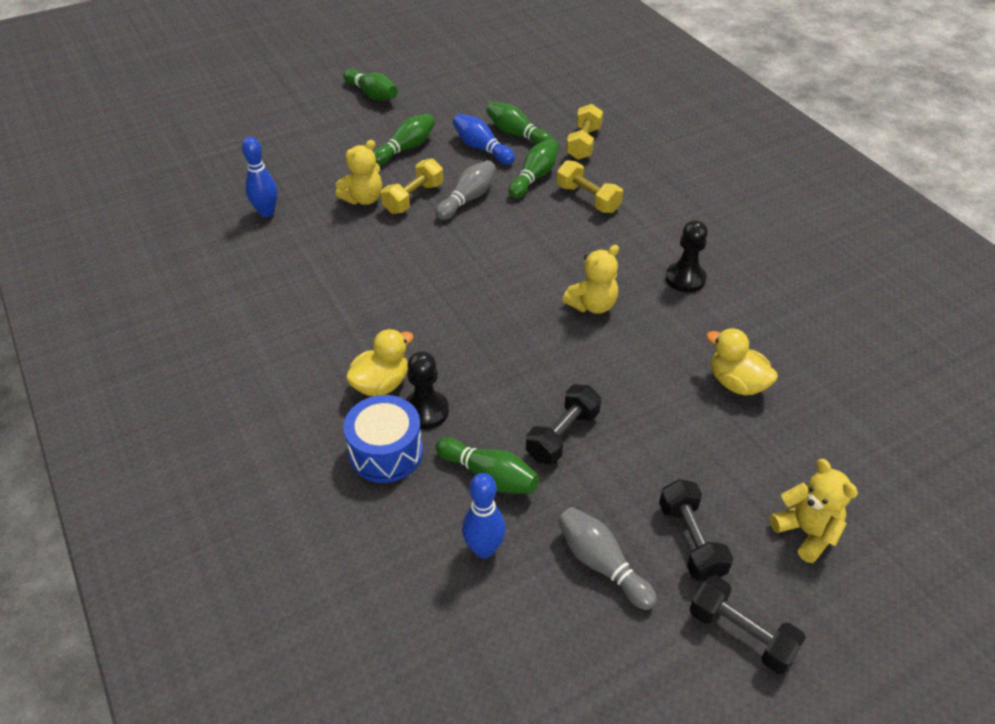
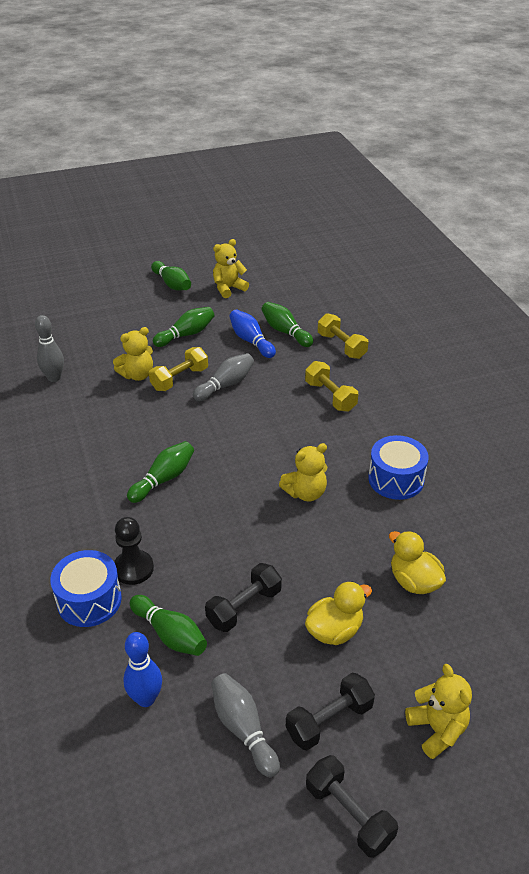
camera: 10 degrees right, 5 degrees down
(266, 212) = (54, 378): blue bowling pin -> grey bowling pin
(381, 384) = (103, 539): yellow duck -> yellow duck (334, 630)
(438, 93) = (228, 288): none -> yellow teddy bear
(534, 177) = (289, 372): green bowling pin -> green bowling pin (163, 479)
(583, 143) = (341, 346): yellow dumbbell -> yellow dumbbell turned 60 degrees counterclockwise
(685, 279) = (396, 479): black pawn -> blue drum
(691, 541) = (329, 720): black dumbbell -> black dumbbell turned 60 degrees clockwise

